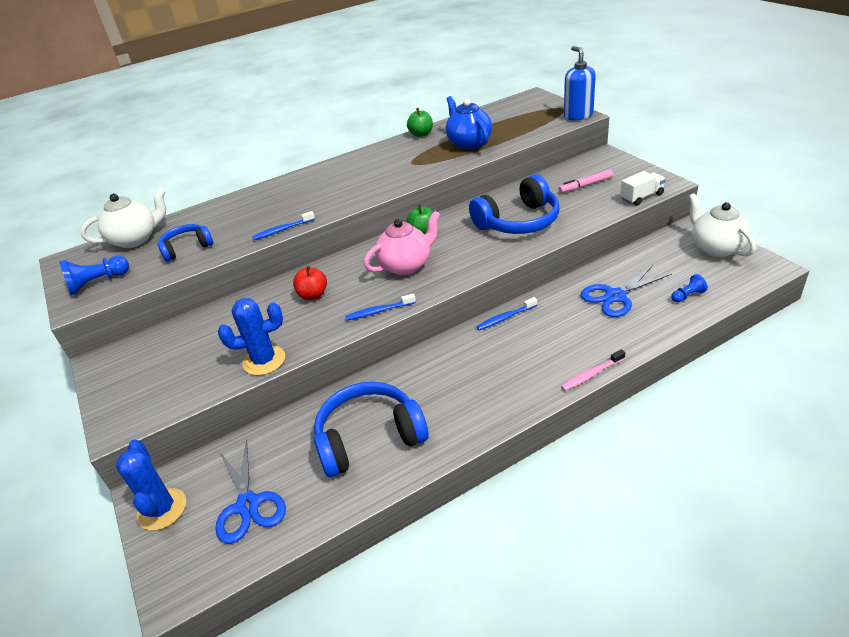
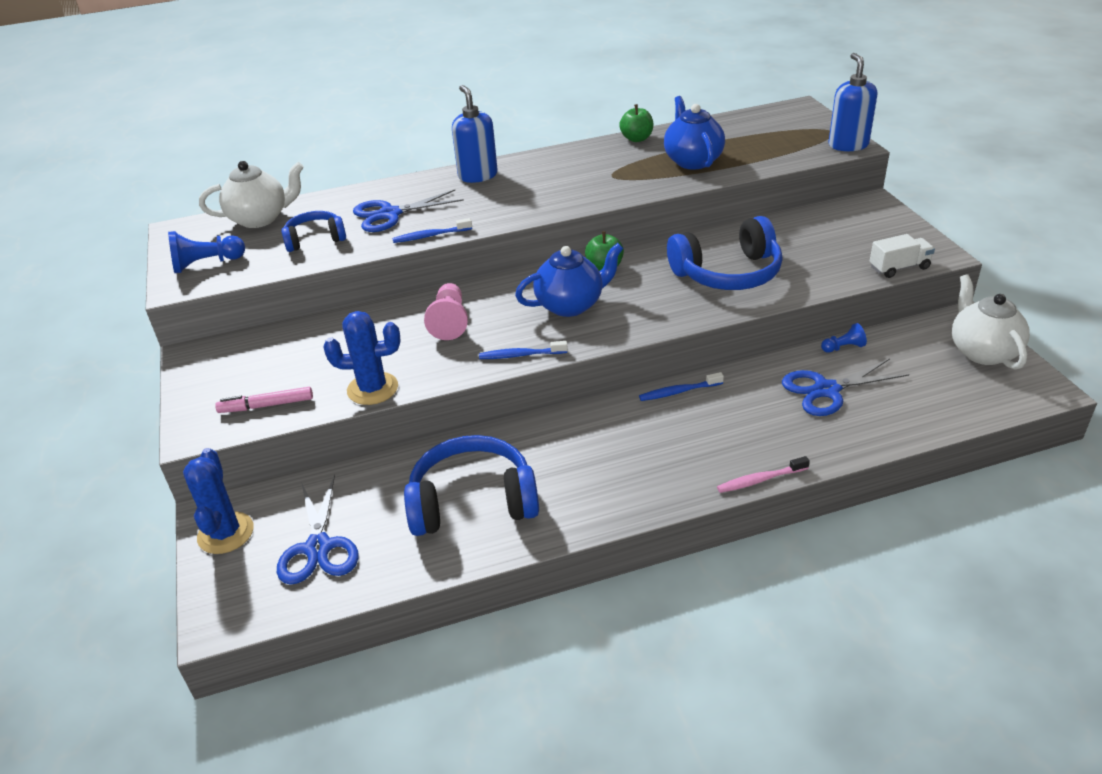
camera: 10 degrees right, 0 degrees up
(244, 219) = (390, 214): none -> blue scissors
(307, 179) = (477, 175): none -> blue soap dispenser
(313, 295) = (449, 322): red apple -> pink pawn
(406, 265) = (571, 305): pink teapot -> blue teapot
(585, 185) = (832, 240): pink marker -> pink marker (266, 405)
(687, 296) = (920, 406): blue pawn -> blue pawn (843, 347)

